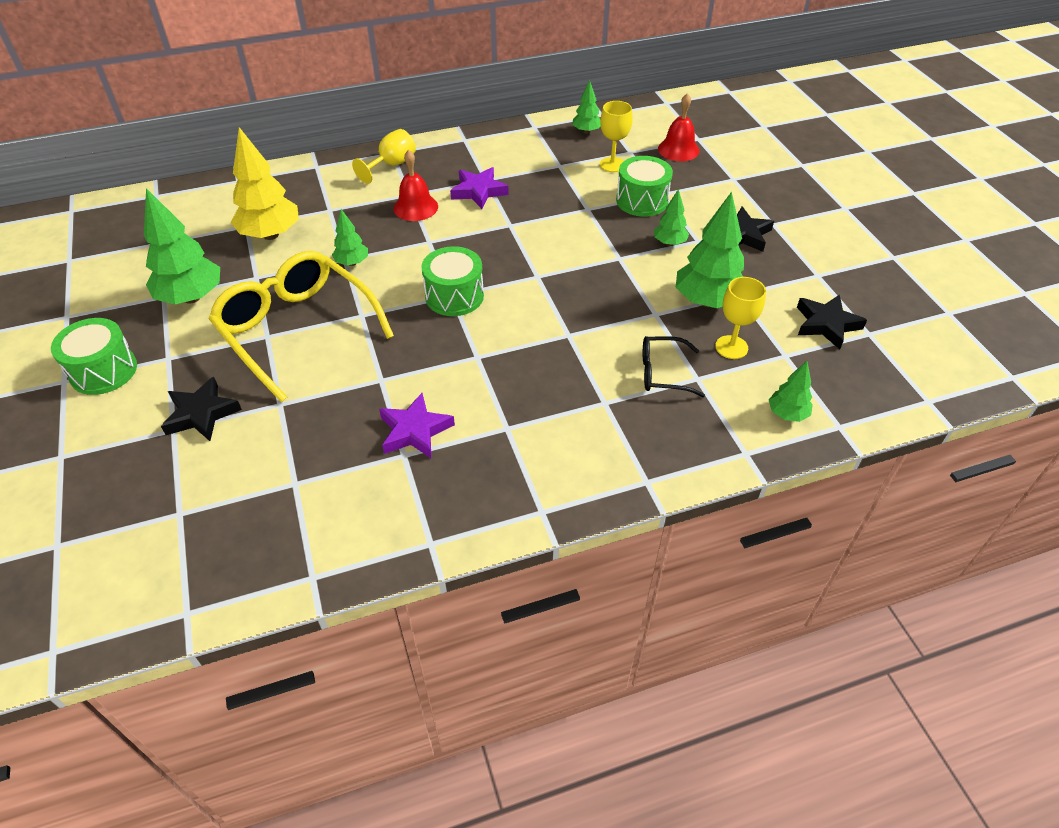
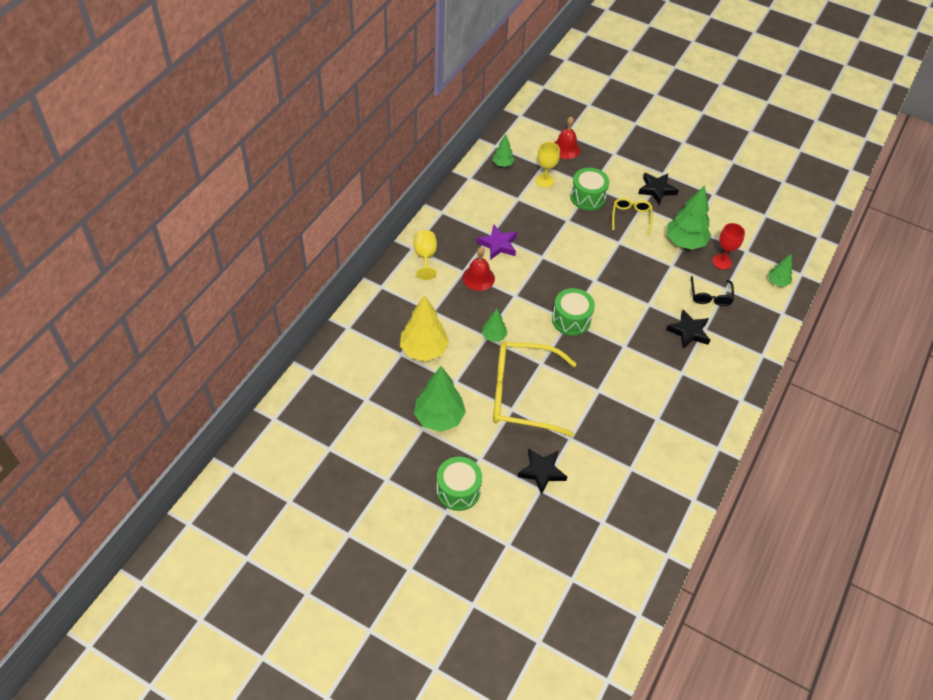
camera: 45 degrees left, 5 degrees up
(414, 431) = (647, 404): purple star -> none
(662, 373) = (710, 296): black glasses -> black glasses turned 45 degrees counterclockwise
(669, 243) = (631, 217): green tree -> yellow glasses
(731, 347) = (722, 262): yellow goblet -> red goblet
(826, 324) = (745, 222): black star -> black star (688, 332)

